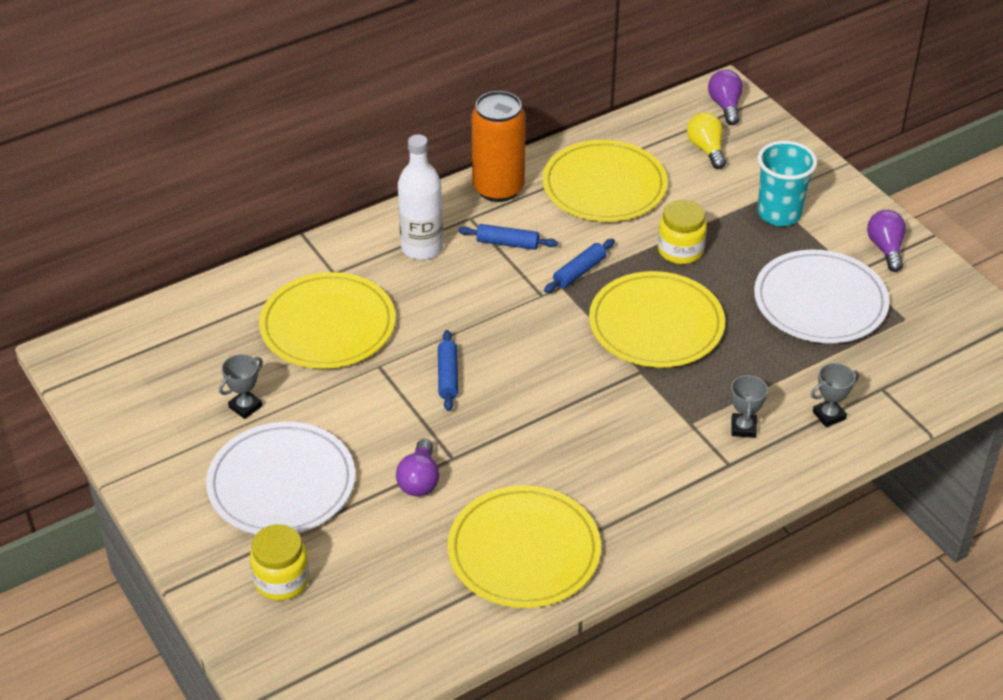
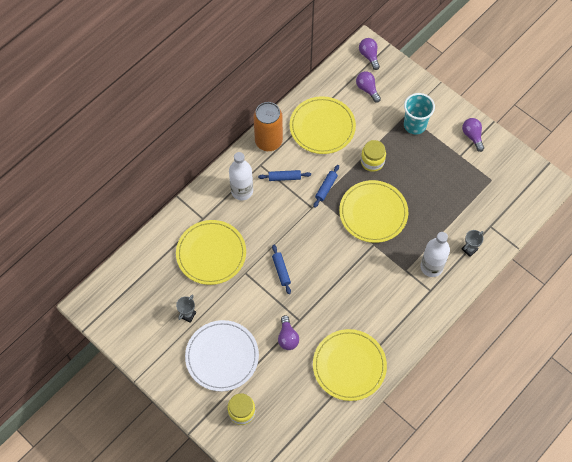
camera: 15 degrees left, 20 degrees up
(706, 149) = (367, 89): yellow light bulb -> purple light bulb
(743, 428) = (431, 267): grey trophy -> white bottle
(820, 301) = (448, 178): white plate -> none

